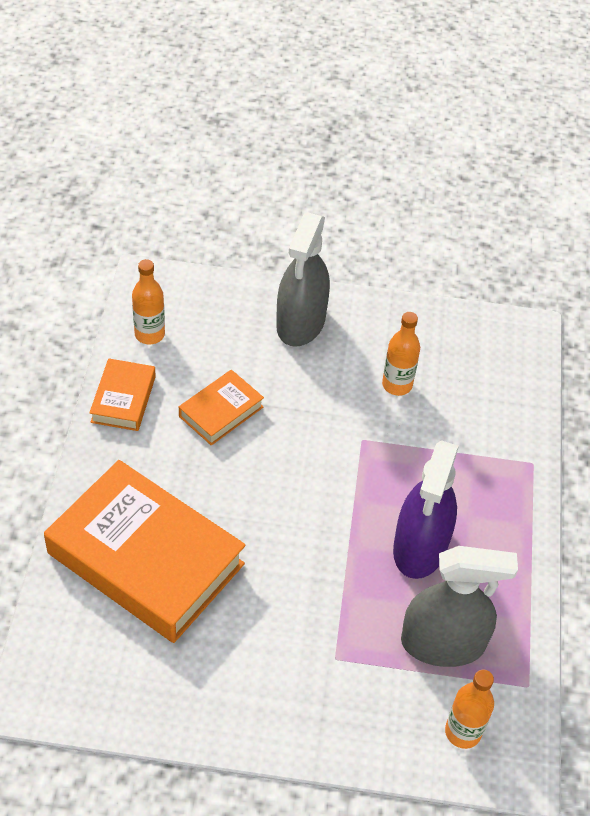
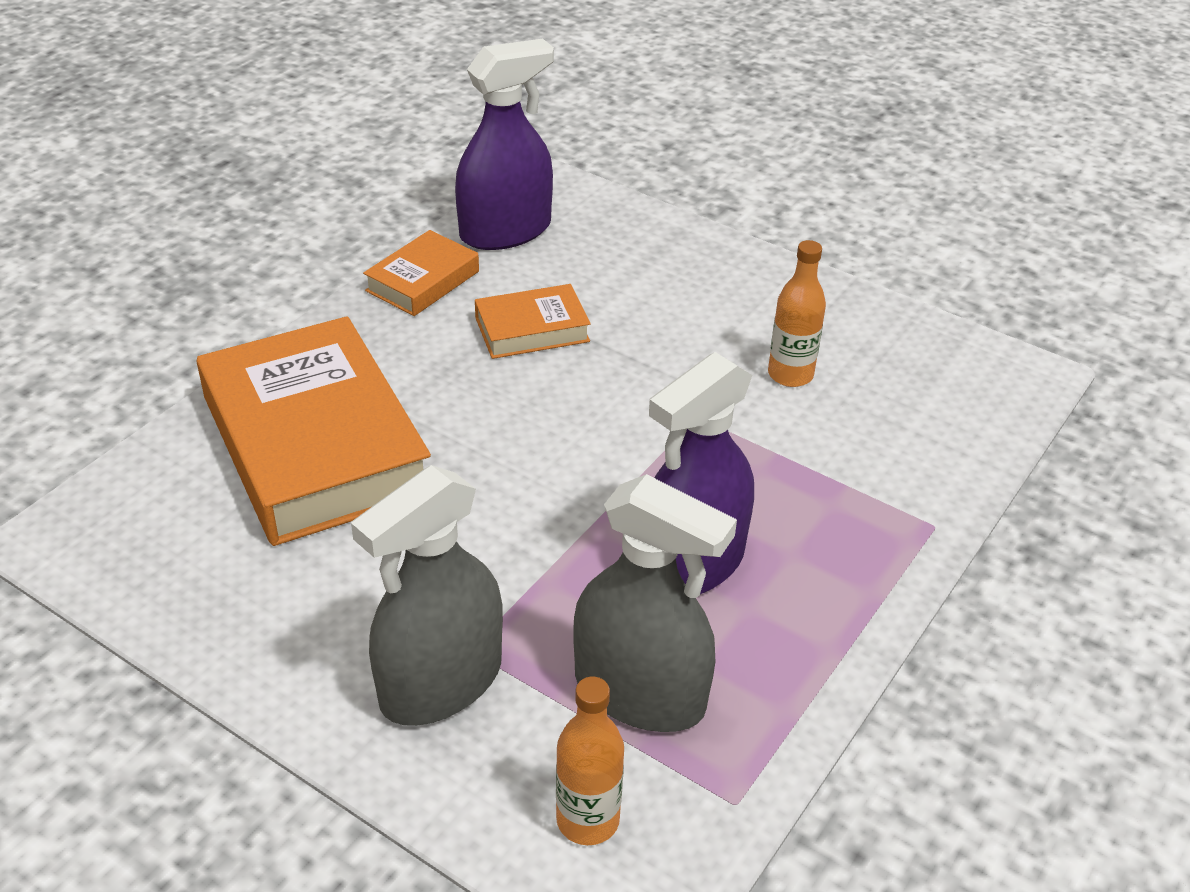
camera: 30 degrees right, 10 degrees down
(149, 334) = (505, 231): orange bottle -> purple spray bottle
(301, 323) = (705, 274): grey spray bottle -> grey spray bottle (441, 682)

